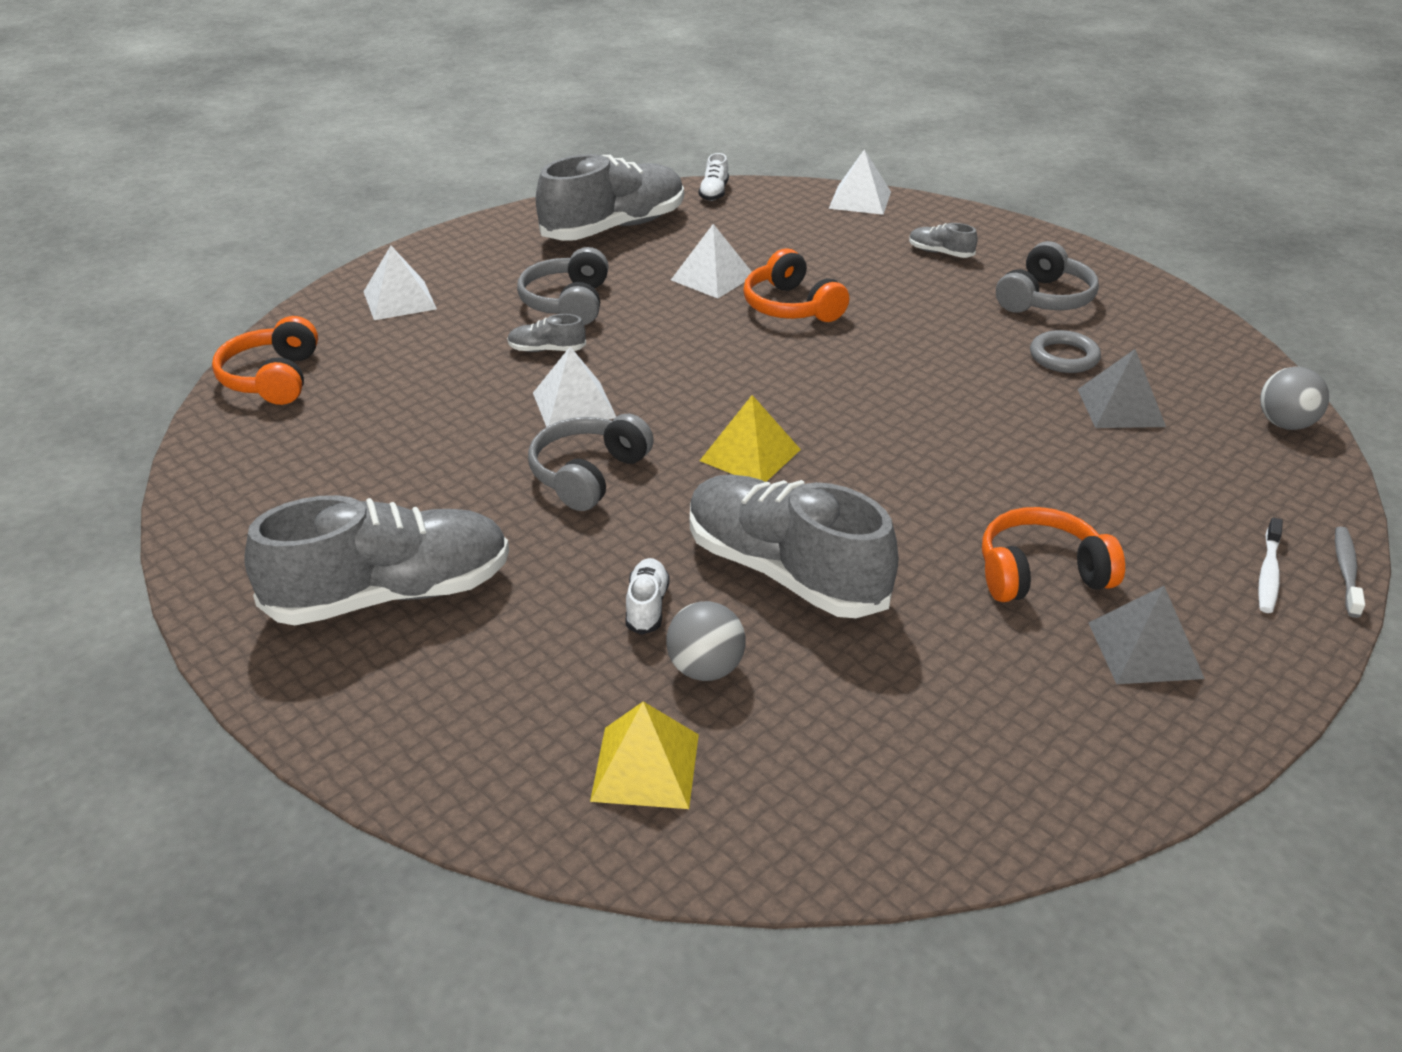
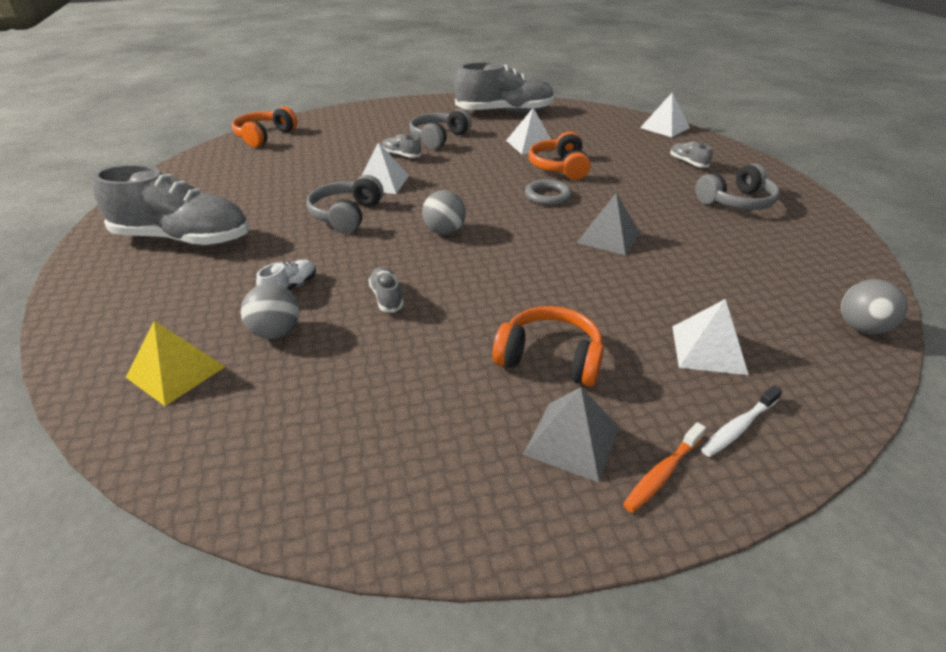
camera: 30 degrees right, 0 degrees up
(399, 300) = (361, 119): white pyramid -> white pyramid (708, 349)
(588, 475) = (346, 215): grey headphones -> grey headphones turned 45 degrees counterclockwise
(714, 192) = (579, 108): white shoe -> none
(750, 455) = (444, 231): yellow pyramid -> grey ball
(785, 572) = (386, 297): grey shoe -> grey shoe, size x0.41
(1064, 357) = (714, 237): grey ring -> grey ring (547, 196)
(1121, 407) = (726, 277): grey pyramid -> grey pyramid (608, 237)
(1246, 646) = (662, 473): none -> orange toothbrush
(1346, 571) = (816, 453): grey toothbrush -> none

